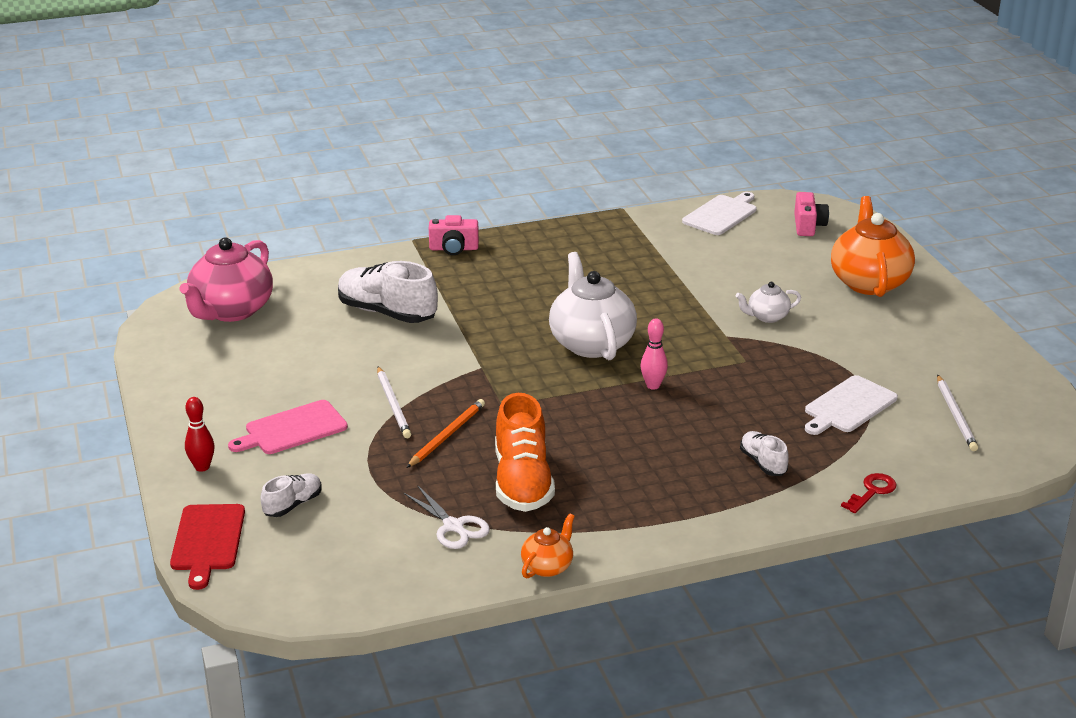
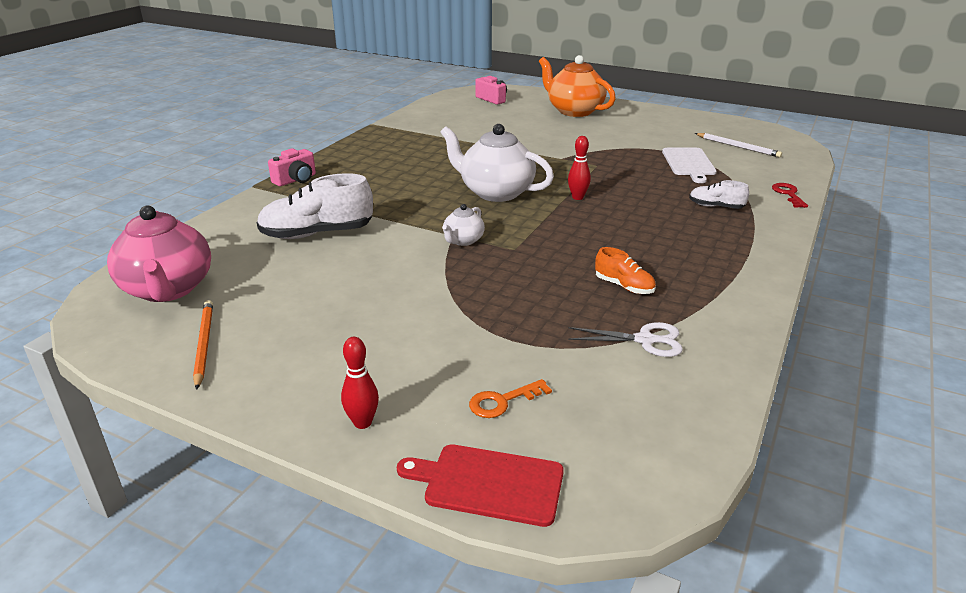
camera: 45 degrees left, 0 degrees up
(207, 541) = (488, 483): red cutting board -> red cutting board turned 150 degrees clockwise
(292, 429) = (390, 345): pink cutting board -> none
(293, 505) = (502, 401): white shoe -> orange key
(393, 405) = (438, 287): white pencil -> none
(447, 435) = (517, 286): orange pencil -> orange pencil (204, 344)
(522, 482) = (624, 286): orange shoe -> orange shoe, size x0.52
(548, 566) = (750, 327): orange teapot -> none
(653, 385) = (577, 197): pink bowling pin -> red bowling pin
(721, 214) = (436, 109): white cutting board -> none
(767, 317) = (561, 142): white teapot -> white teapot (463, 241)

